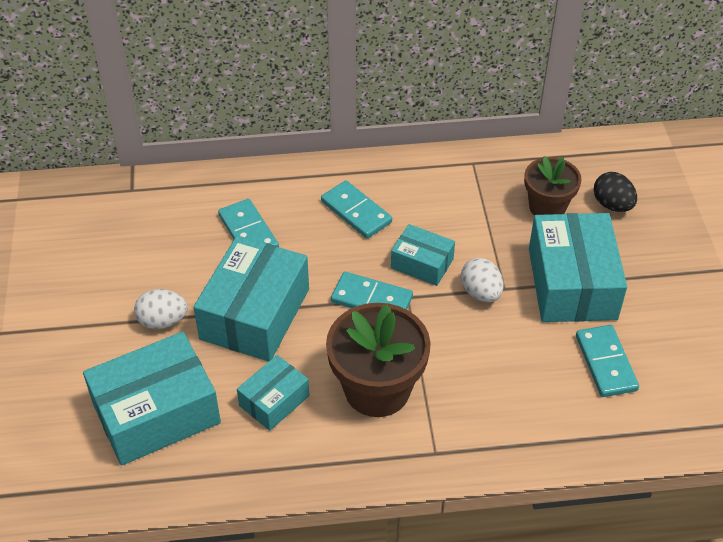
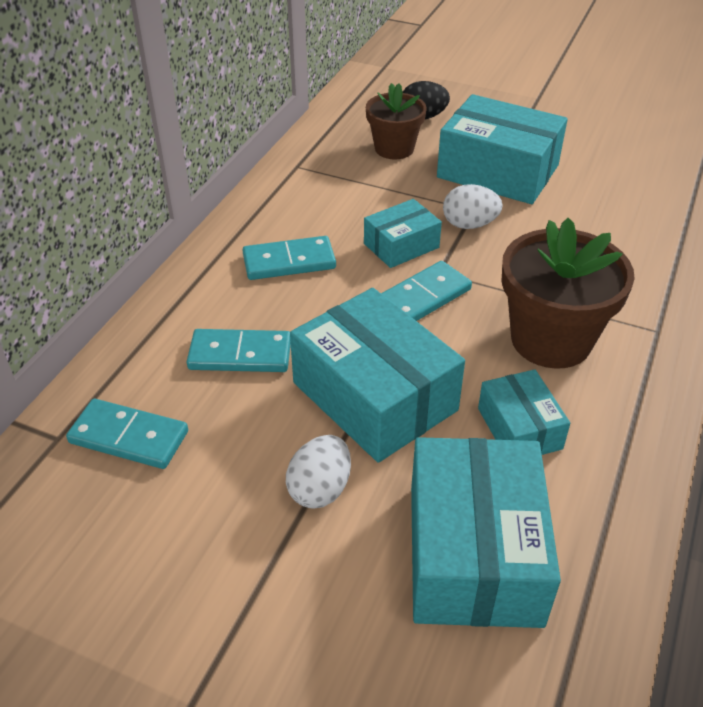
camera: 60 degrees left, 5 degrees down
(606, 363) = (603, 190): turquoise domino -> turquoise domino (129, 437)

